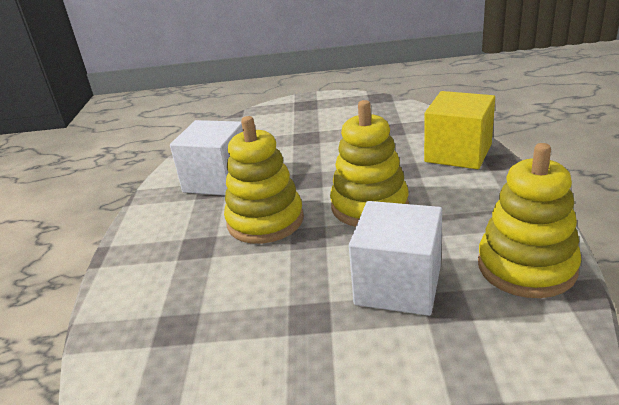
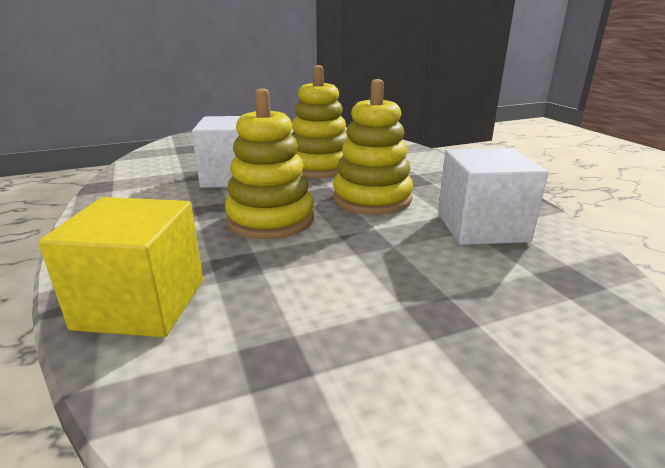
camera: 155 degrees right, 5 degrees down
(526, 267) = (129, 194): yellow stacking toy -> yellow stacking toy (319, 167)

